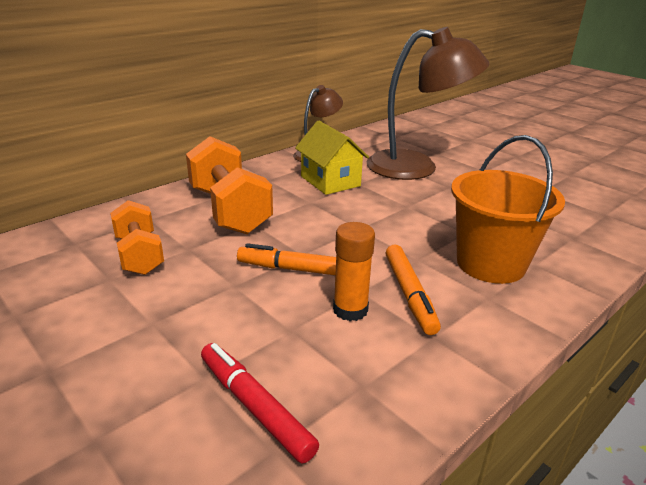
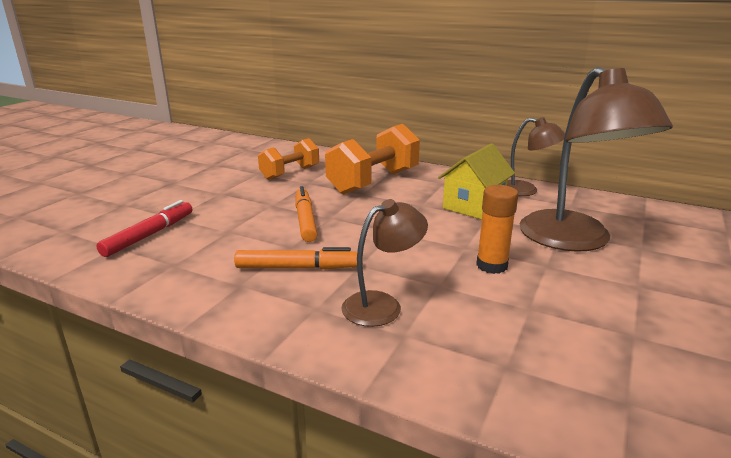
camera: 70 degrees right, 5 degrees down
(350, 310) = (261, 247): orange glue stick -> orange glue stick (492, 265)
(409, 294) = (297, 268): orange marker -> orange marker turned 150 degrees counterclockwise
(490, 264) = (382, 305): orange bucket -> brown lamp

